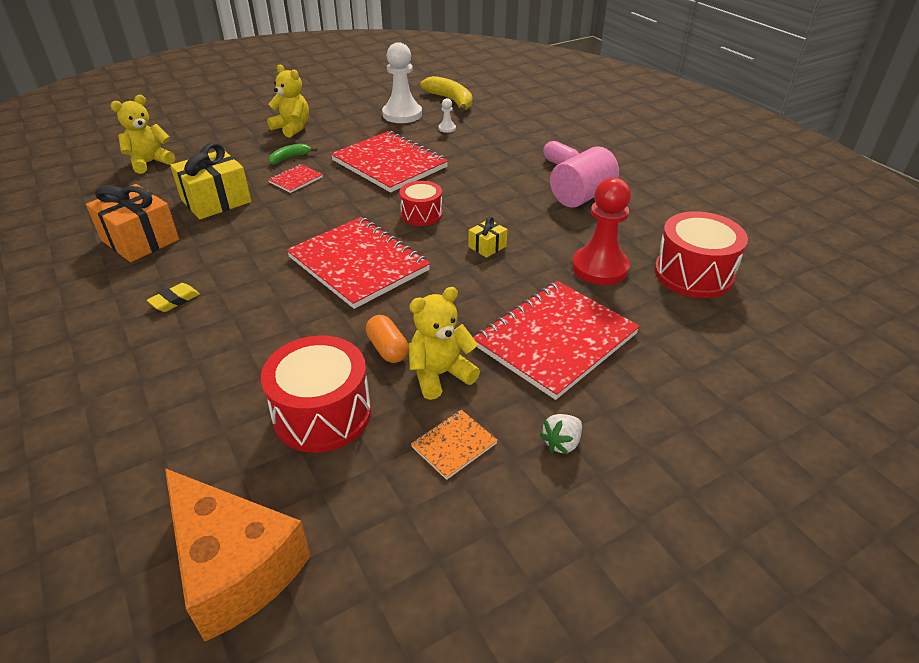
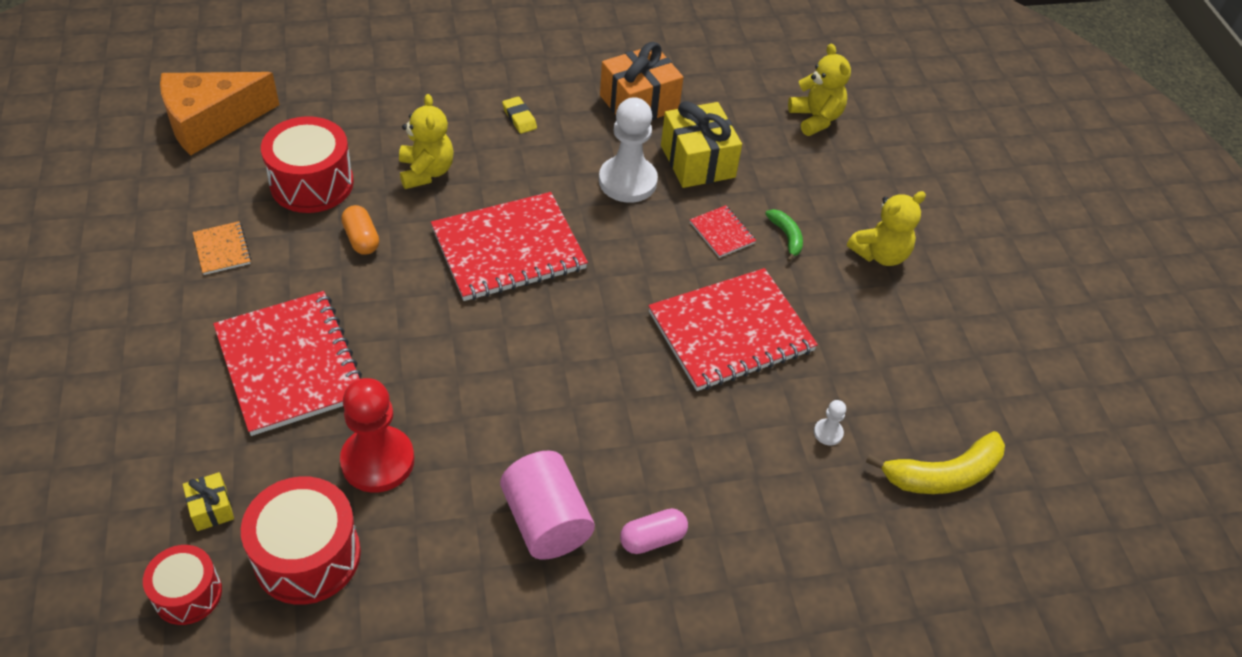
camera: 105 degrees right, 10 degrees up
(387, 349) = (361, 239): orange capsule -> orange capsule turned 75 degrees clockwise
(402, 114) = (898, 390): white pawn -> white pawn (627, 181)
(421, 214) = (583, 328): red drum -> red drum (188, 594)
(440, 374) = (304, 264): yellow teddy bear -> yellow teddy bear (426, 172)
(487, 246) = (481, 368): yellow gift -> yellow gift (211, 508)
(562, 443) = (172, 316): white strawberry -> none

